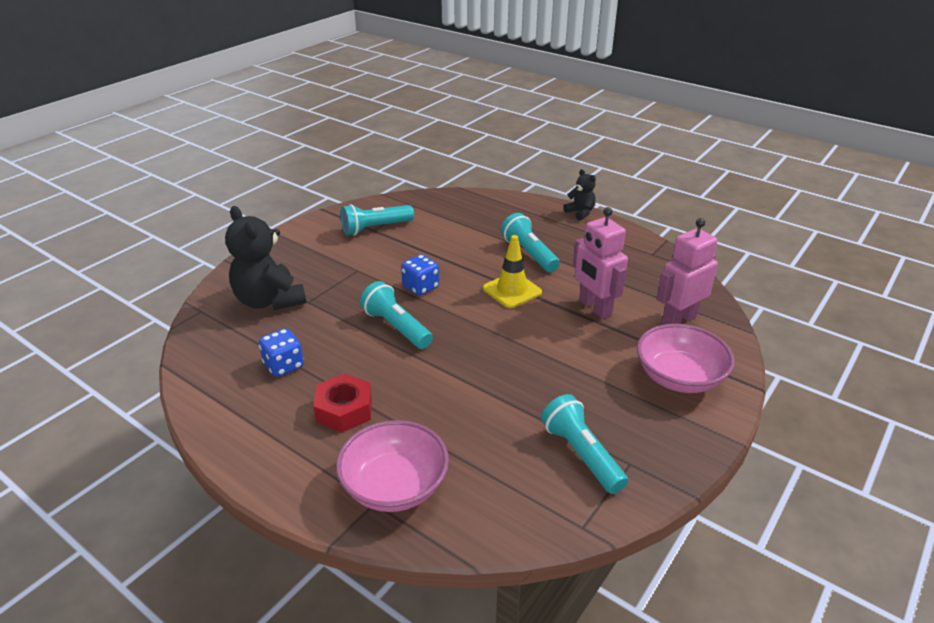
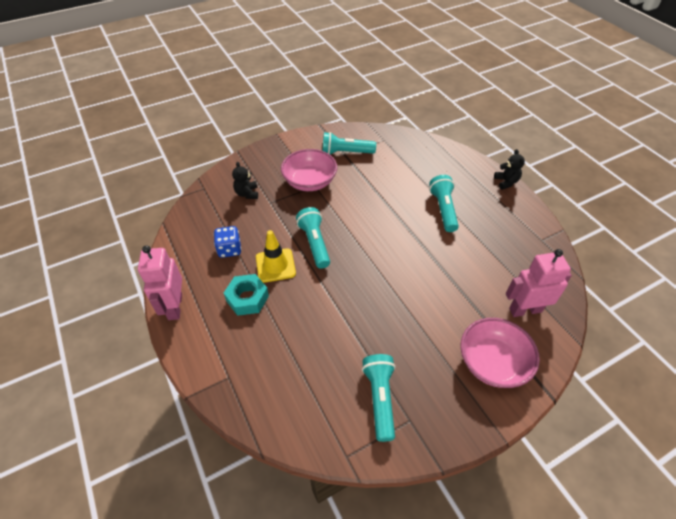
camera: 25 degrees right, 15 degrees up
(269, 301) = (247, 193): black teddy bear -> black teddy bear, size x0.51
(344, 410) = (247, 298): red nut -> turquoise nut
(395, 486) = (246, 370): pink bowl -> pink bowl (310, 182)
(421, 287) = (349, 214): blue dice -> none
(512, 290) = (411, 238): yellow traffic cone -> yellow traffic cone (275, 265)
(594, 308) = (464, 275): pink robot -> pink robot (174, 307)

